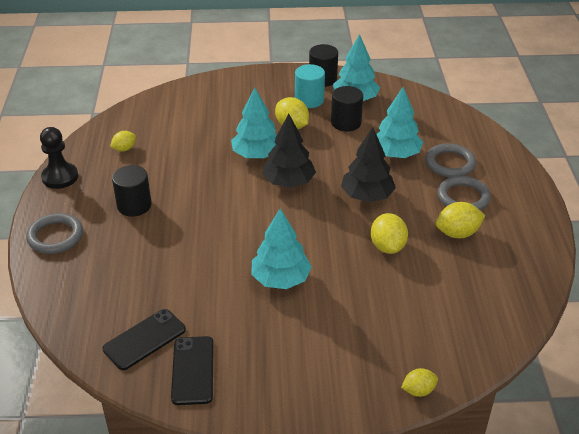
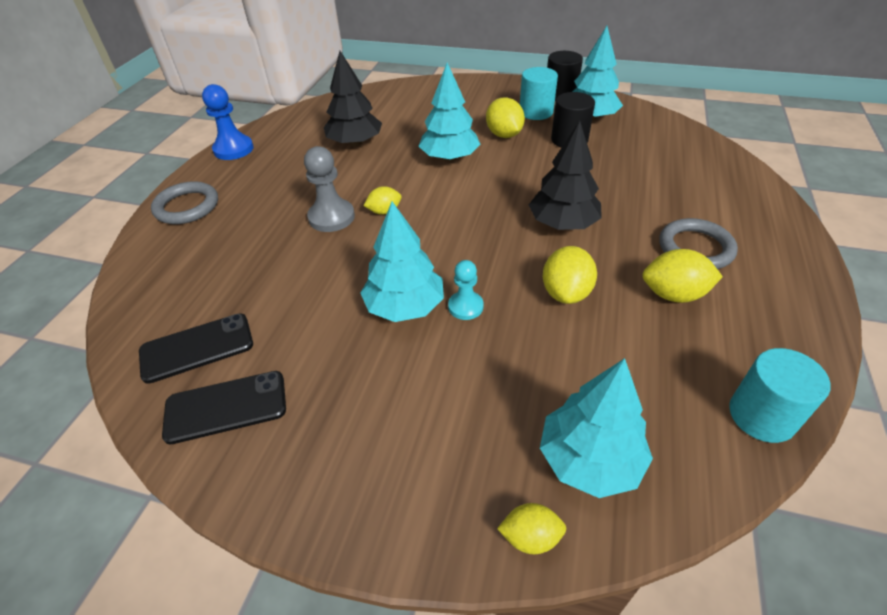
camera: 20 degrees right, 5 degrees up
(60, 177) = (233, 149): black pawn -> blue pawn
(124, 149) = (313, 132): yellow lemon -> yellow lemon (384, 211)
(134, 205) = (287, 189): black cylinder -> none
(187, 223) = (331, 217): none -> grey pawn
(192, 370) = (226, 407): black phone -> black phone turned 60 degrees clockwise
(288, 182) = (472, 192): black tree -> black tree (355, 143)
(323, 270) = (465, 306): none -> turquoise pawn
(396, 154) = (619, 181): turquoise tree -> turquoise tree (589, 459)
(450, 163) = (688, 203): grey ring -> none
(526, 297) = (761, 415): none -> turquoise cylinder

